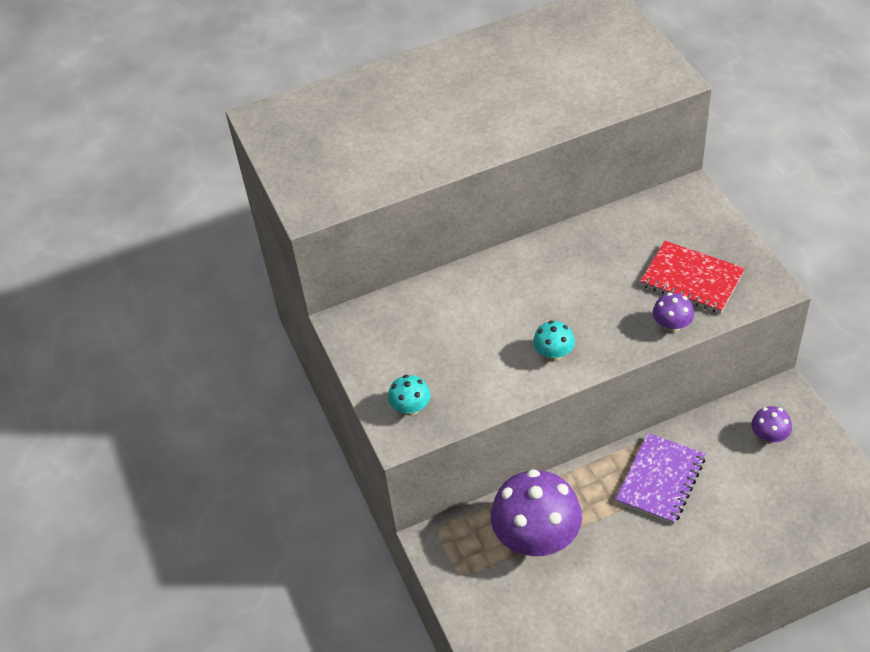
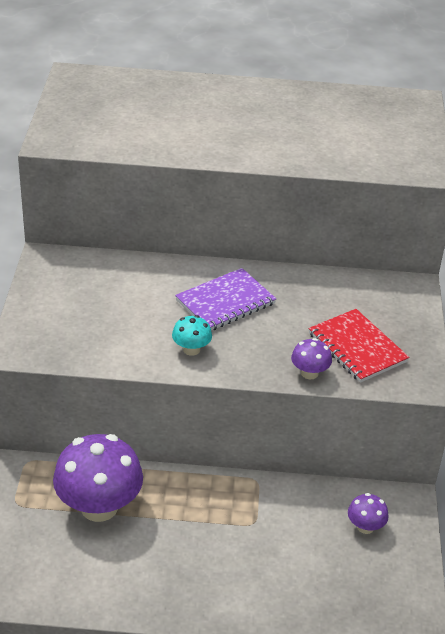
camera: 20 degrees right, 10 degrees down
(410, 408) = (43, 336): turquoise mushroom -> none
(660, 480) = (240, 514): purple notebook -> purple notebook (225, 302)

